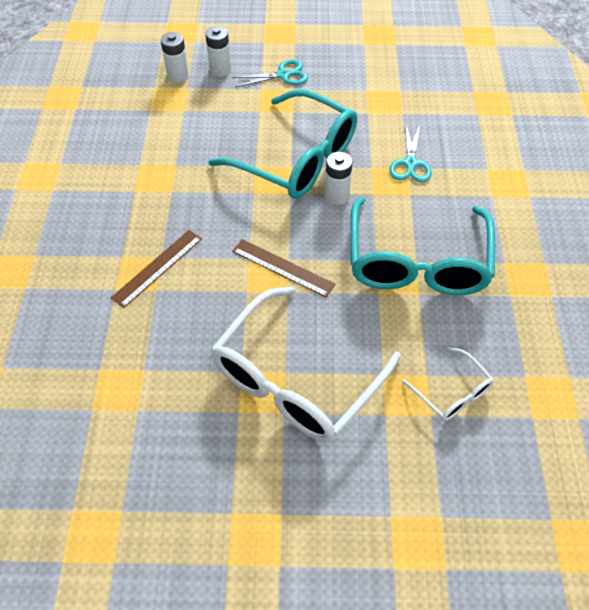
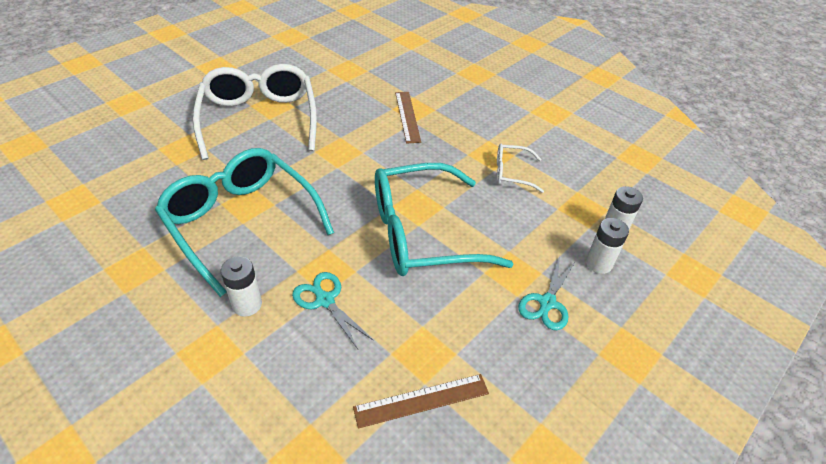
camera: 130 degrees right, 10 degrees down
(283, 267) = (334, 160): brown ruler -> brown ruler (421, 400)
(336, 196) = (355, 227): white battery -> white battery (247, 304)
(452, 392) = (151, 165): white glasses -> white glasses (511, 173)

